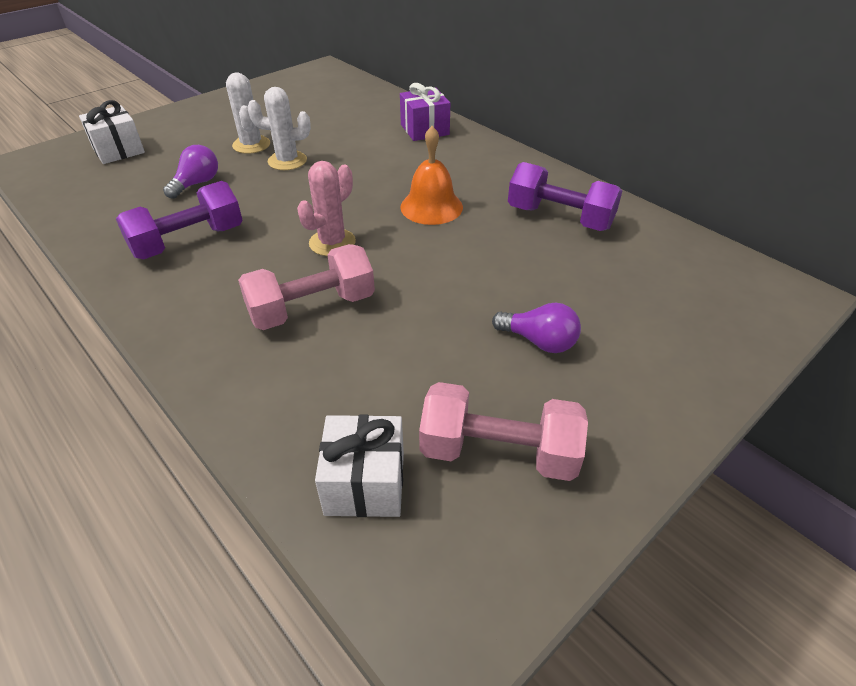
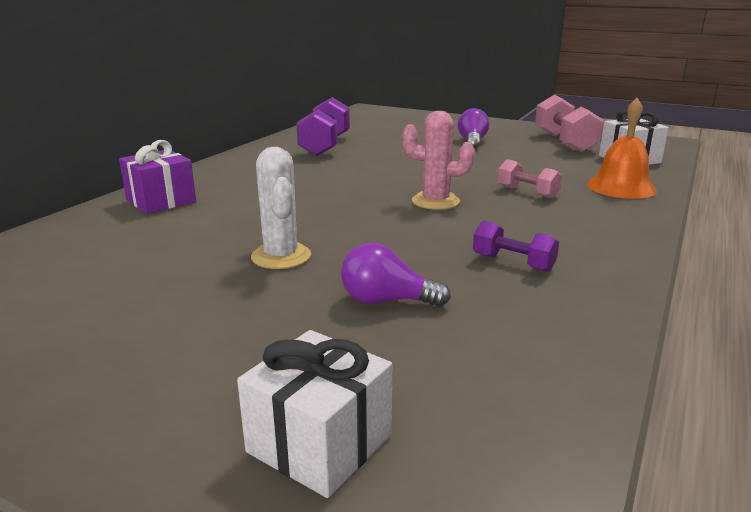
camera: 110 degrees left, 20 degrees down
(188, 241) = (513, 263): purple dumbbell -> purple dumbbell, size x0.56
(251, 145) = (238, 295): white cactus -> none
(312, 308) = (527, 192): pink dumbbell -> pink dumbbell, size x0.56
(431, 207) = (340, 178): orange bell -> orange bell (621, 187)

